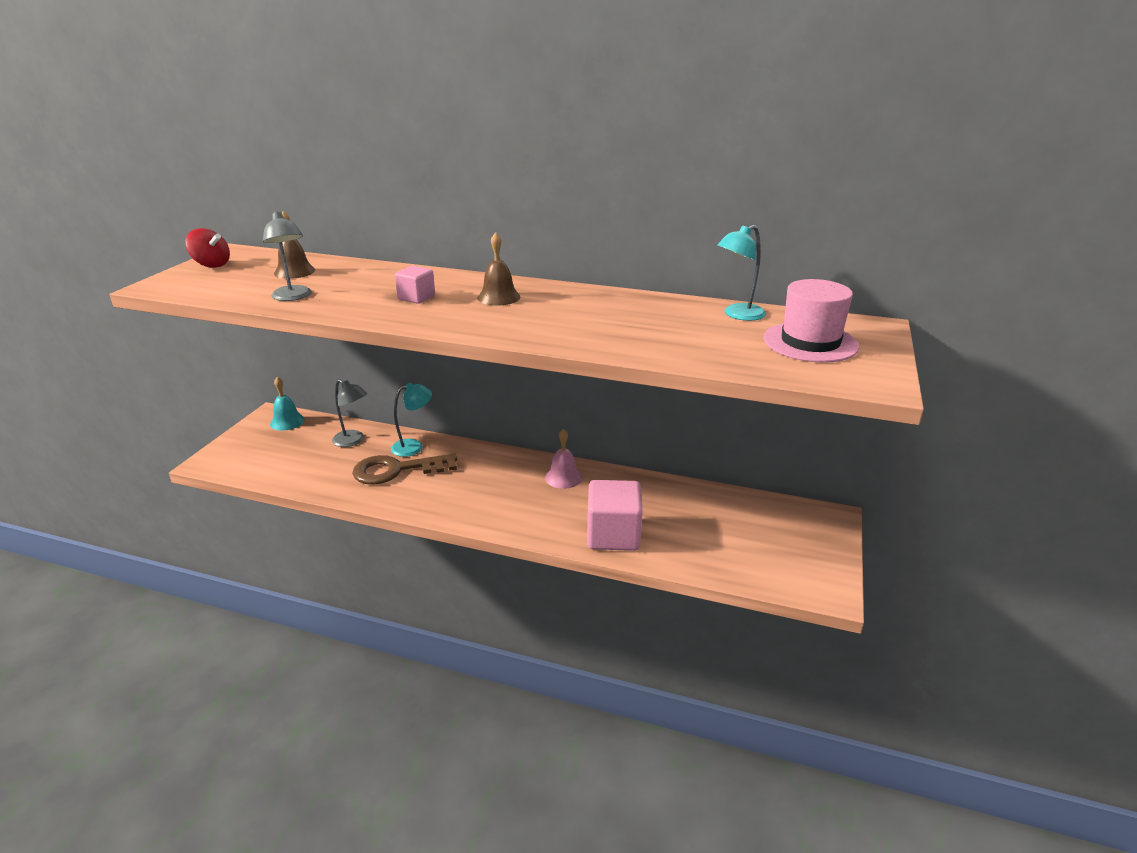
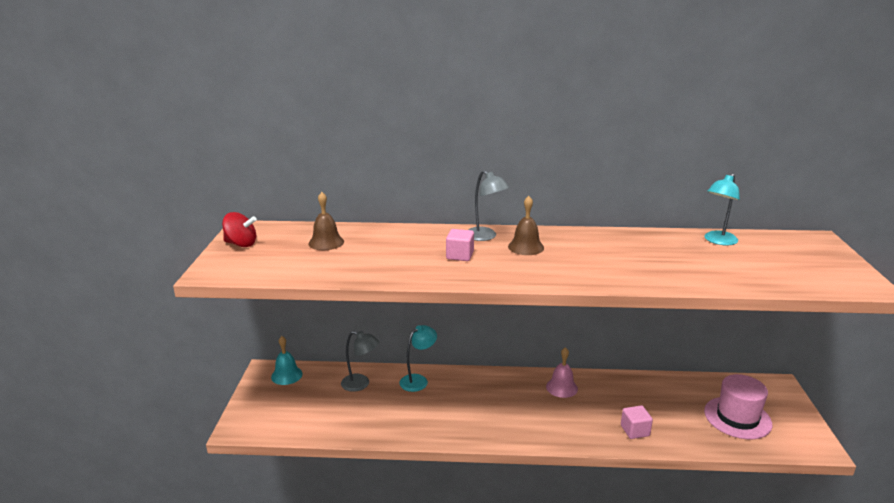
camera: 15 degrees left, 5 degrees down
(293, 297) = (353, 268): grey lamp -> grey lamp (485, 237)
(397, 470) = (419, 405): brown key -> none
(613, 535) = (635, 431): pink cube -> pink cube, size x0.53
(810, 342) = (790, 258): pink hat -> pink hat (737, 418)

